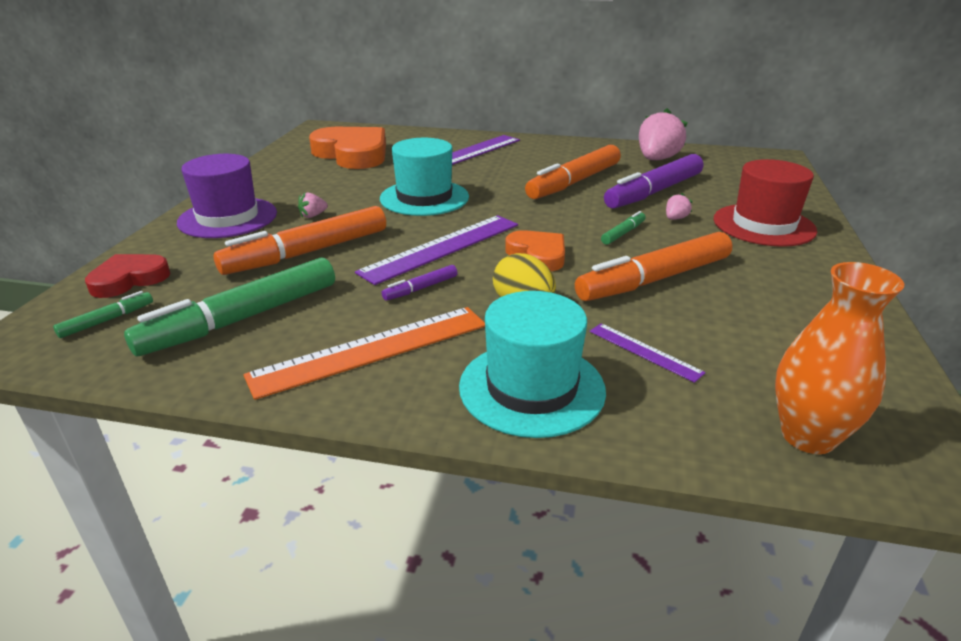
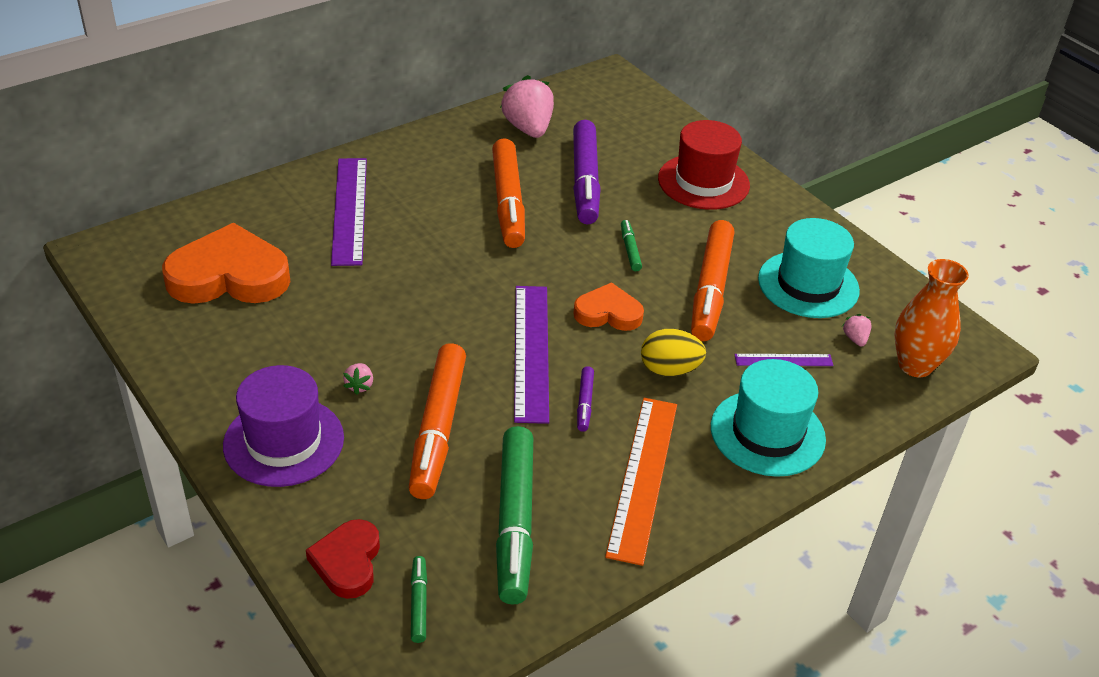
camera: 50 degrees left, 10 degrees up
(424, 198) = (417, 300): turquoise hat -> turquoise hat (808, 284)
(675, 218) = (641, 209): pink strawberry -> pink strawberry (855, 339)

